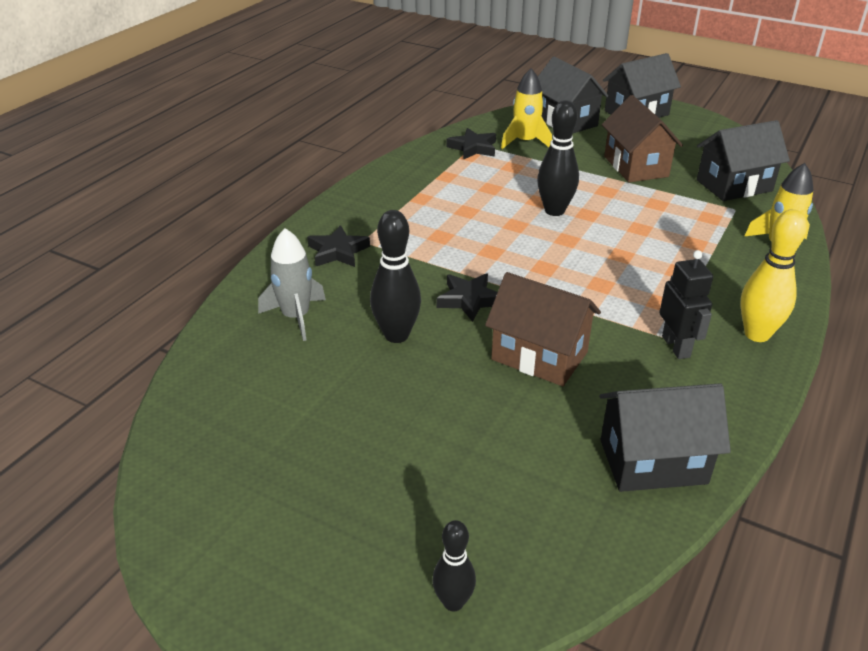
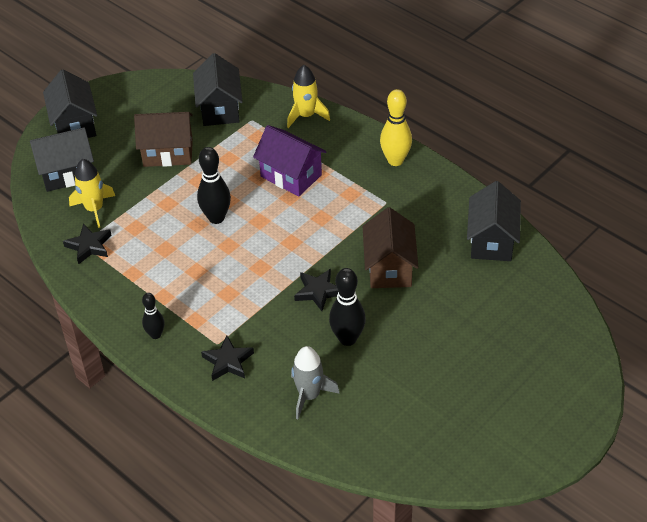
camera: 75 degrees left, 10 degrees up
(453, 602) = (572, 345): black bowling pin -> black bowling pin (155, 335)
(539, 356) = (389, 268): brown house -> brown house turned 45 degrees counterclockwise
(659, 250) = (291, 176): none -> purple house
(676, 346) = (397, 200): black robot -> none

